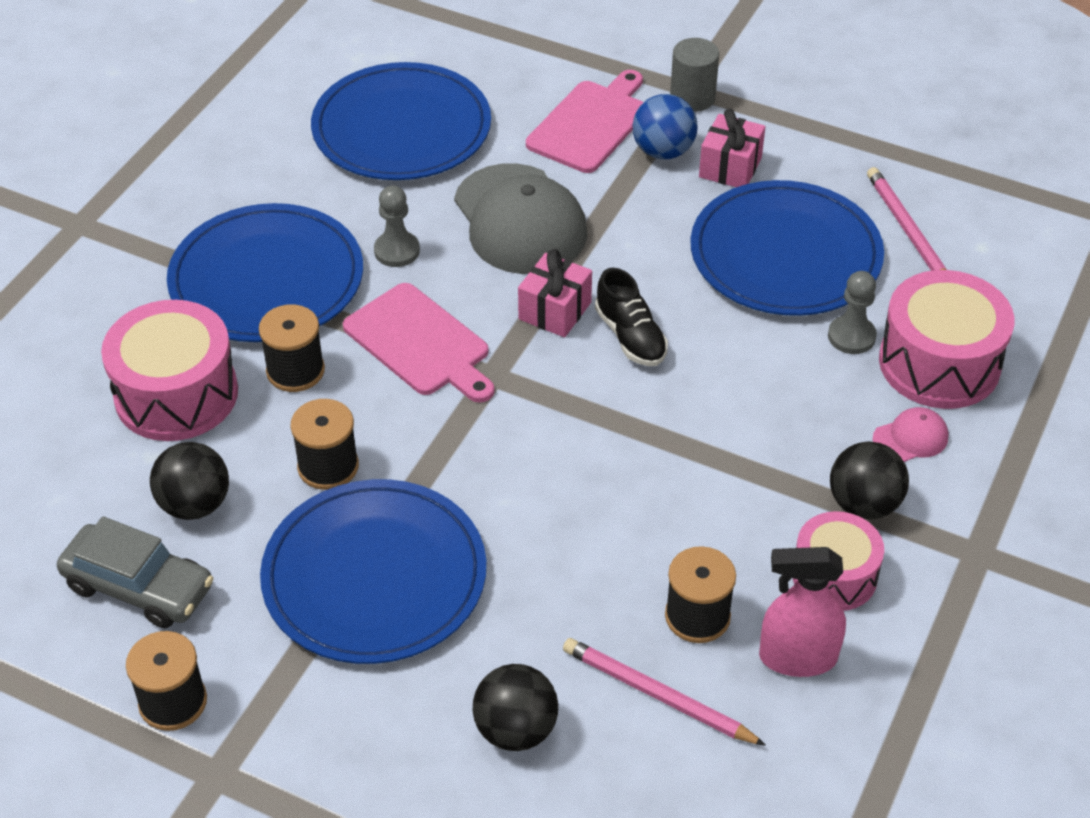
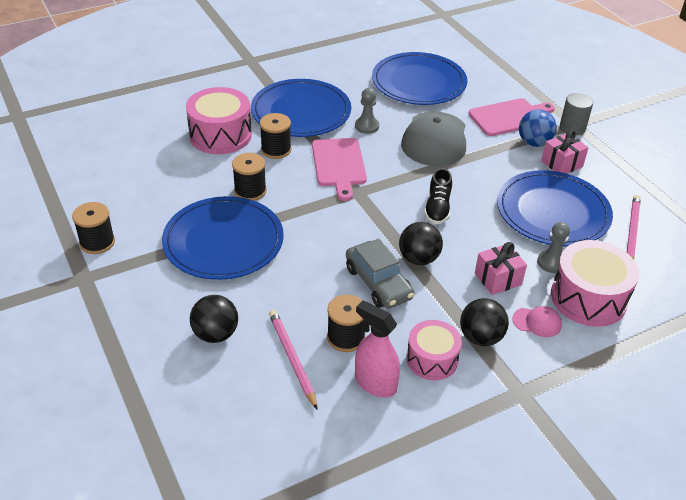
camera: 35 degrees right, 5 degrees down
(139, 587) = (131, 195): grey car -> grey car (378, 283)
(195, 504) = (184, 177): black ball -> black ball (418, 259)
(555, 311) = (413, 181): pink gift -> pink gift (498, 279)

